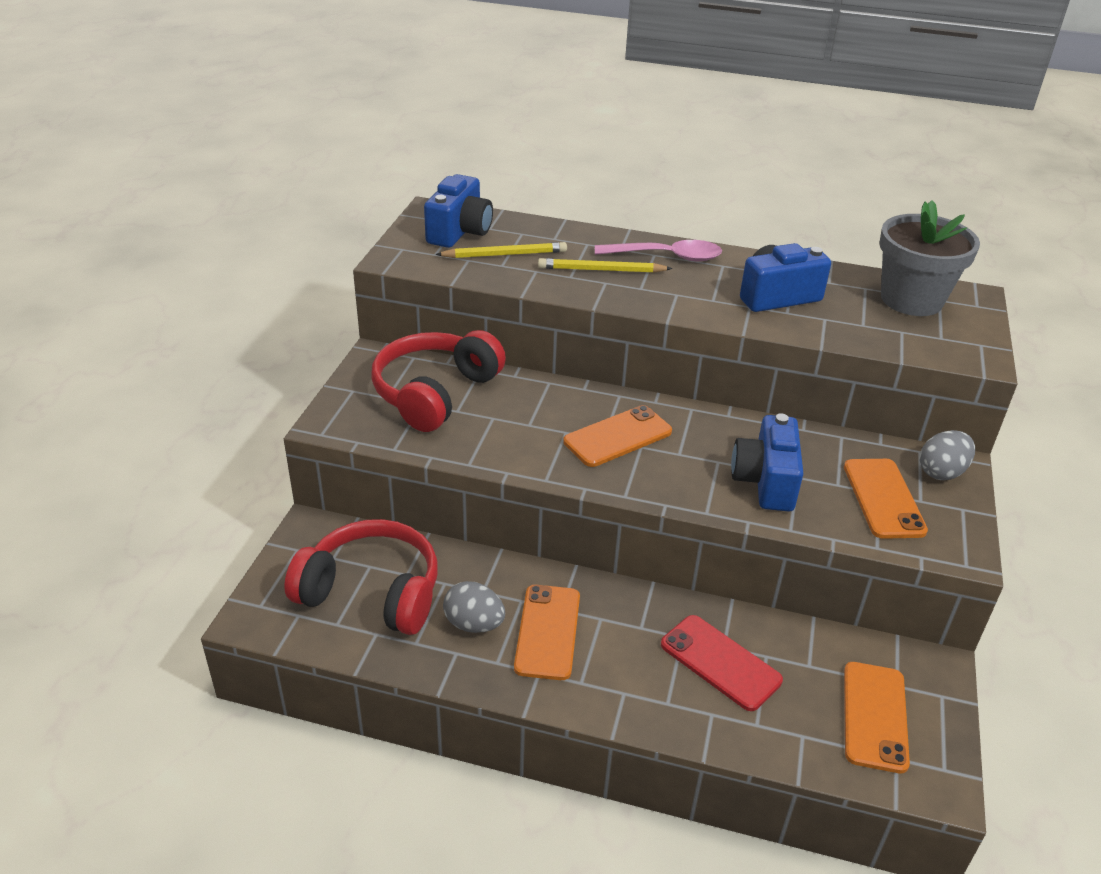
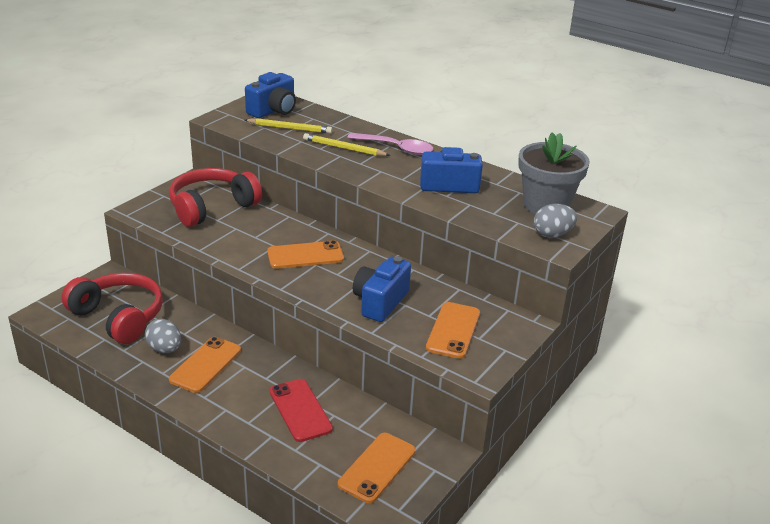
camera: 20 degrees right, 5 degrees down
(941, 472) = (511, 325): grey egg -> grey egg (552, 234)

